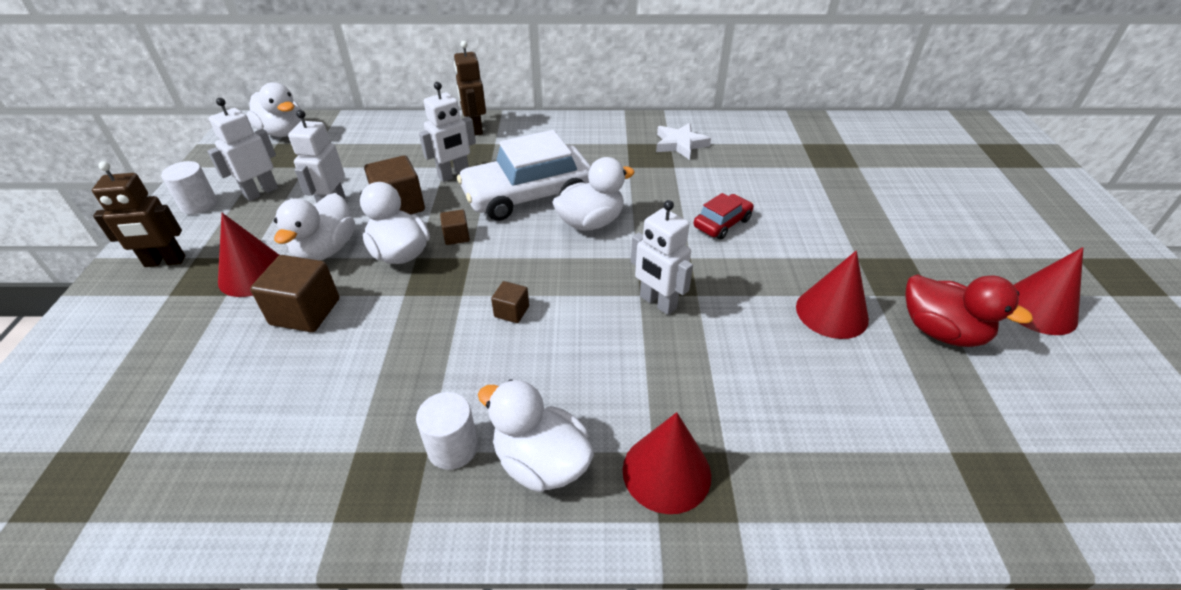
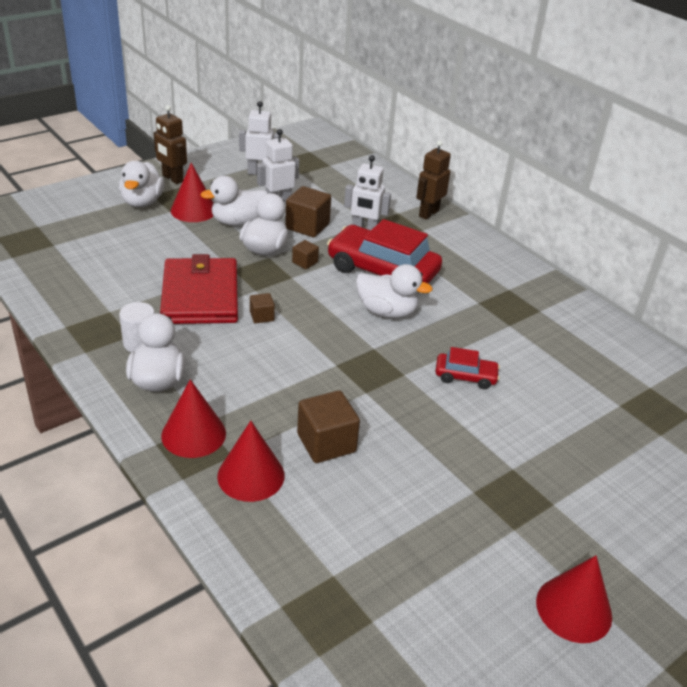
camera: 50 degrees right, 5 degrees down
(199, 204) = (225, 160): white cylinder -> none
(283, 132) = (322, 147): white duck -> white duck (142, 202)
(305, 312) = (184, 243): brown cube -> brown cube (326, 443)
(421, 345) = (200, 295): none -> red wallet
(527, 195) = (382, 271): white car -> red car
(657, 302) = (337, 376): white robot -> none
(680, 144) = (546, 316): white star -> none
(831, 312) = (422, 470): red cone -> red cone (251, 475)
(941, 331) = (468, 543): red duck -> none

